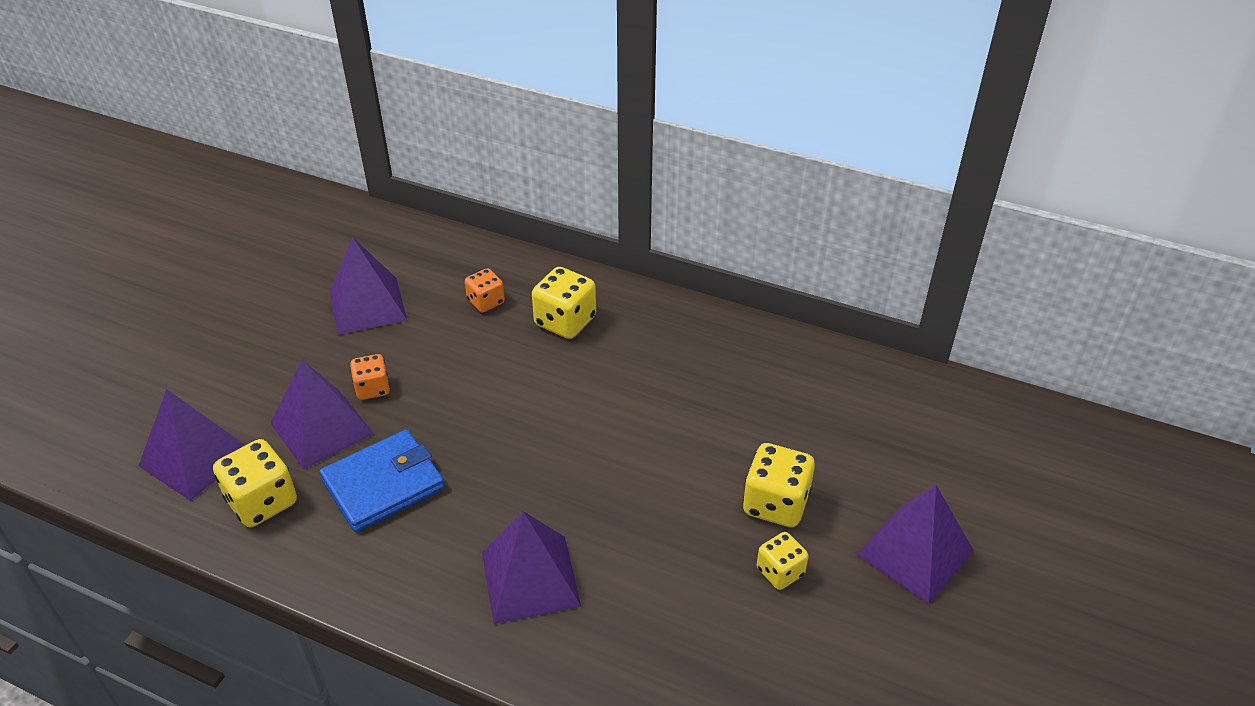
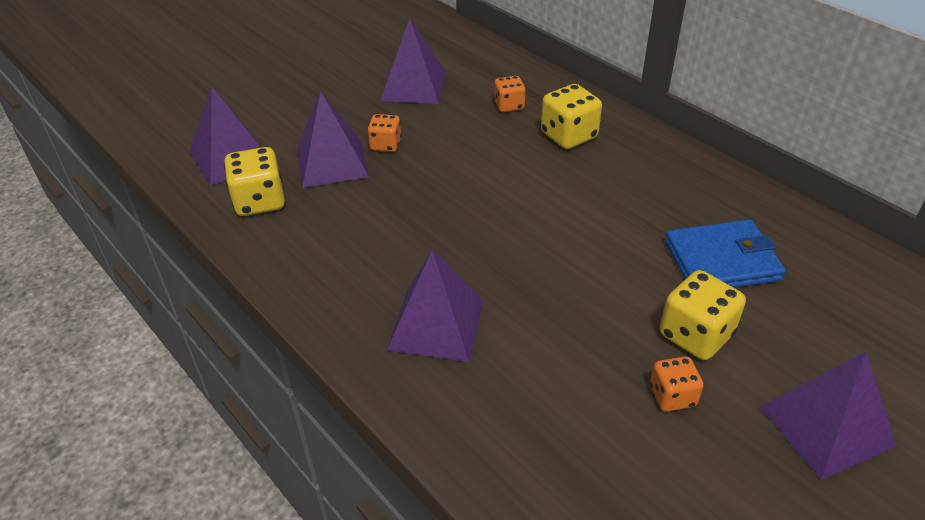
camera: 25 degrees right, 0 degrees up
(383, 484) = (356, 215): blue wallet -> blue wallet (721, 261)
(780, 572) = (672, 396): yellow dice -> orange dice

